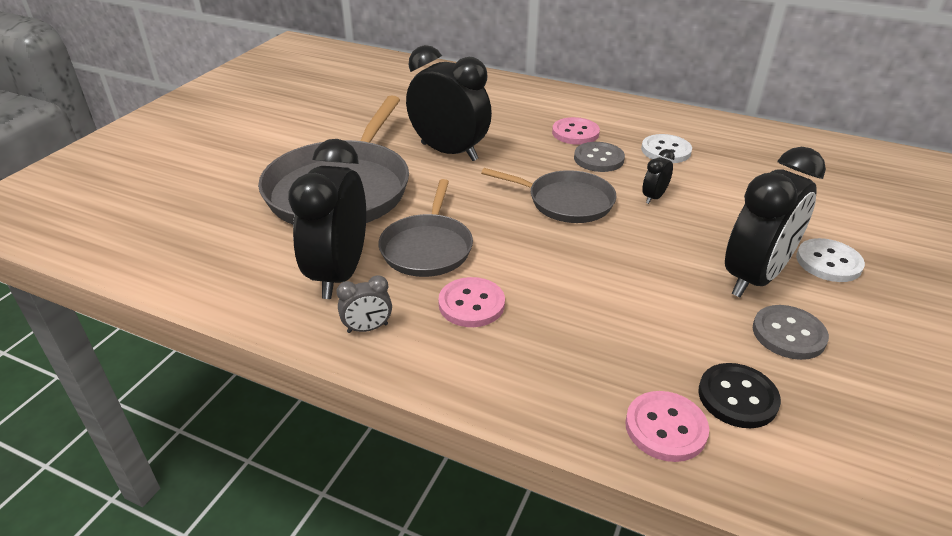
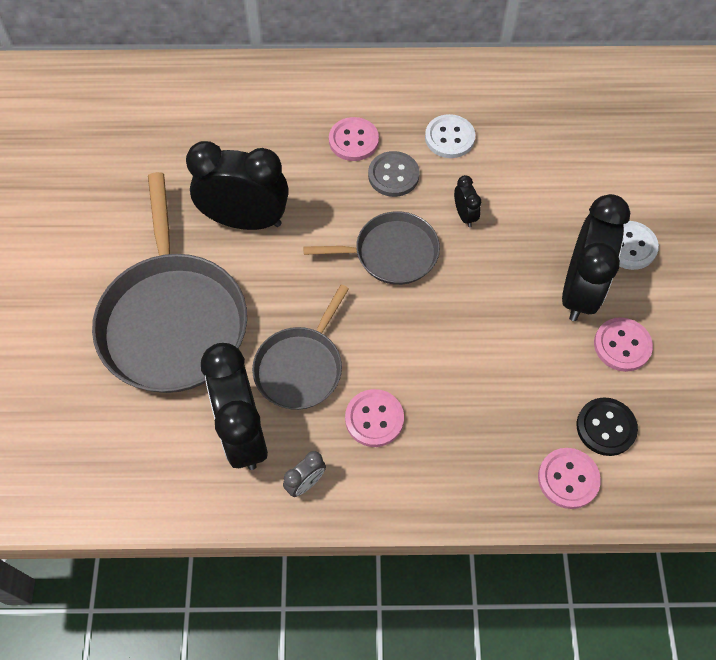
camera: 25 degrees left, 25 degrees up
(427, 248) = (301, 367): grey pan -> grey pan turned 45 degrees clockwise
(653, 197) = (464, 215): black clock -> black clock turned 150 degrees clockwise
(788, 334) = (622, 345): grey button -> pink button

